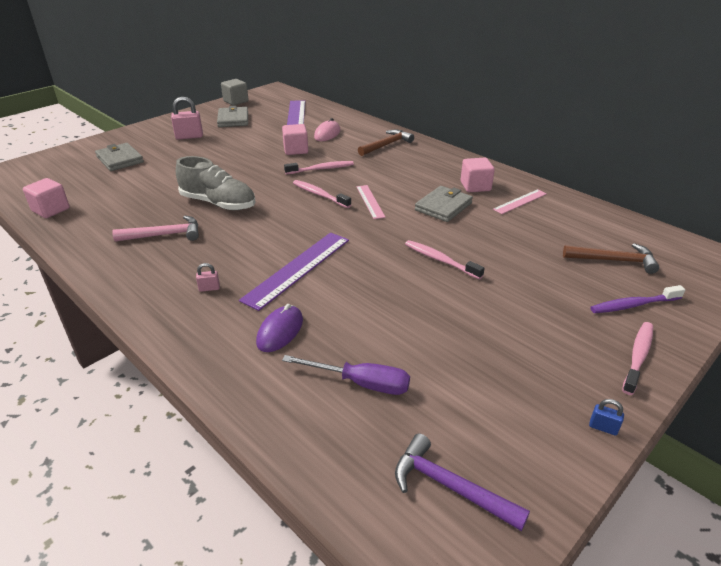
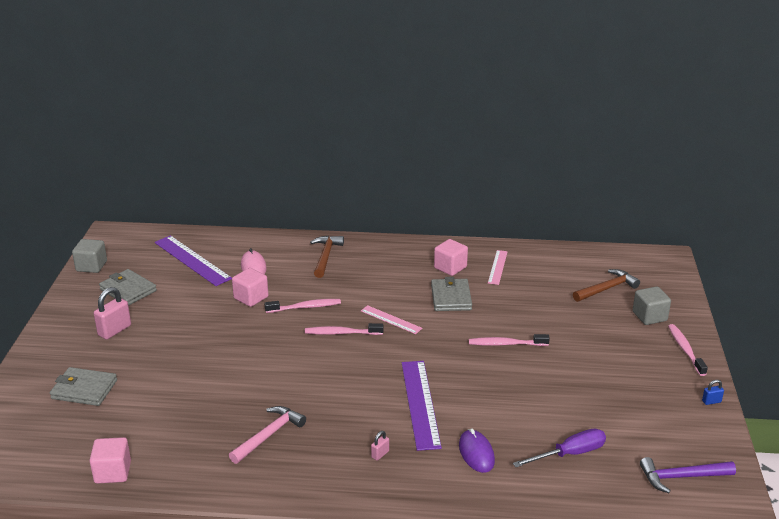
camera: 40 degrees left, 5 degrees down
(218, 203) = (267, 384): grey shoe -> none
(321, 169) = (305, 307): pink toothbrush -> pink toothbrush turned 45 degrees clockwise
(633, 305) = (649, 316): purple toothbrush -> grey cube

